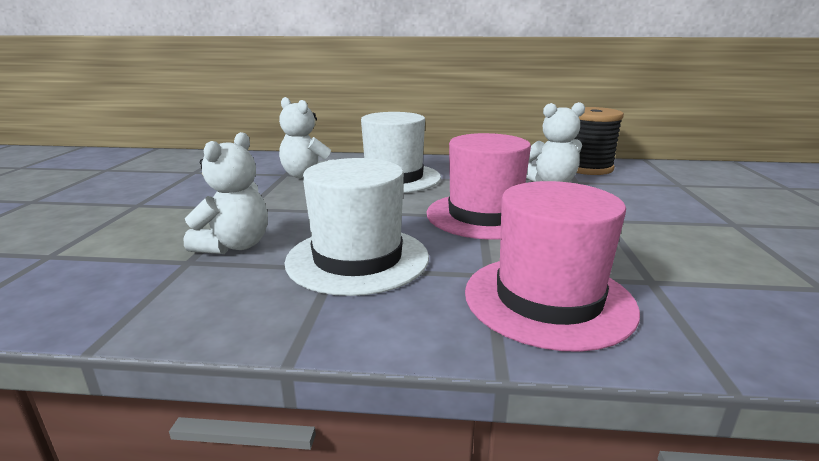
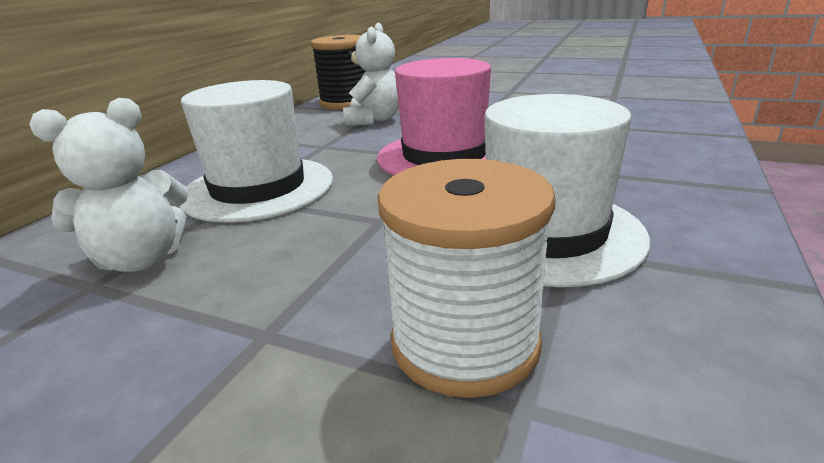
camera: 70 degrees left, 5 degrees up
(235, 246) = (465, 343): white teddy bear -> white spool
(548, 299) = (640, 159): pink hat -> none

